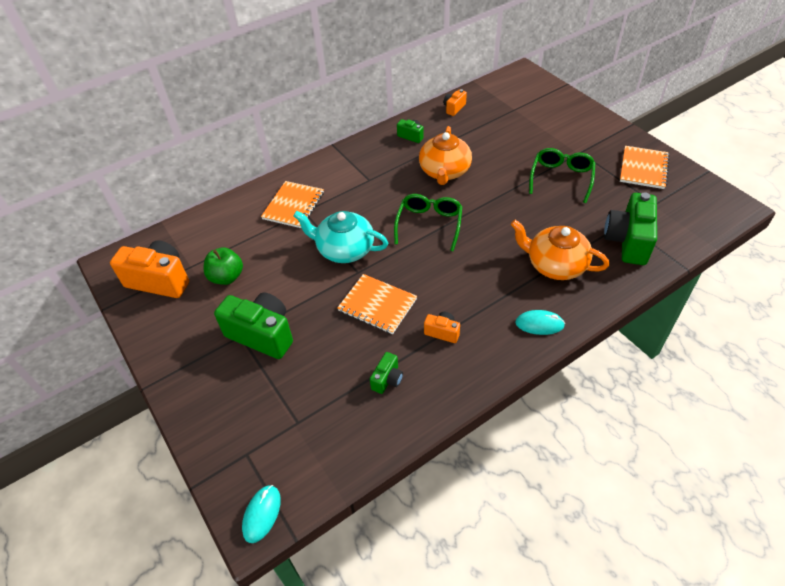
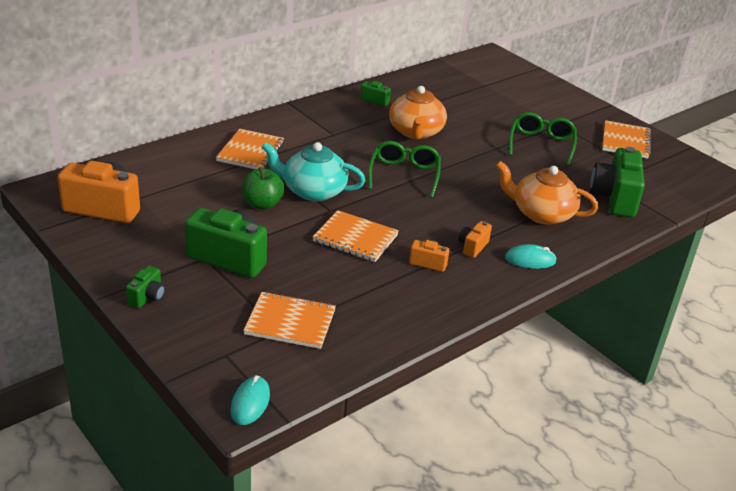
camera: 10 degrees left, 15 degrees down
(227, 277) = (182, 208): green apple -> green apple (262, 204)
(308, 412) = (290, 322): none -> orange notebook
(387, 379) = (374, 298): green camera -> green camera (147, 297)
(454, 108) = (420, 80): orange camera -> orange camera (473, 246)

